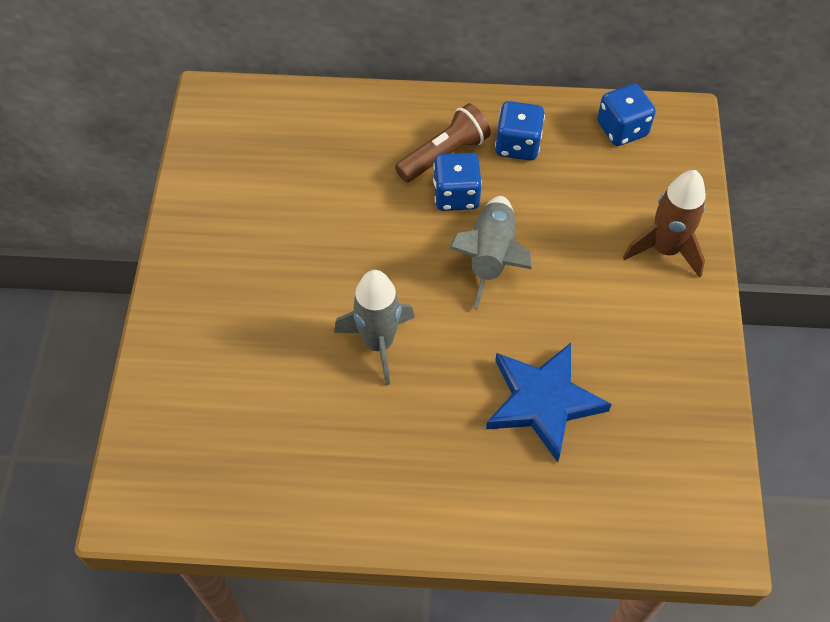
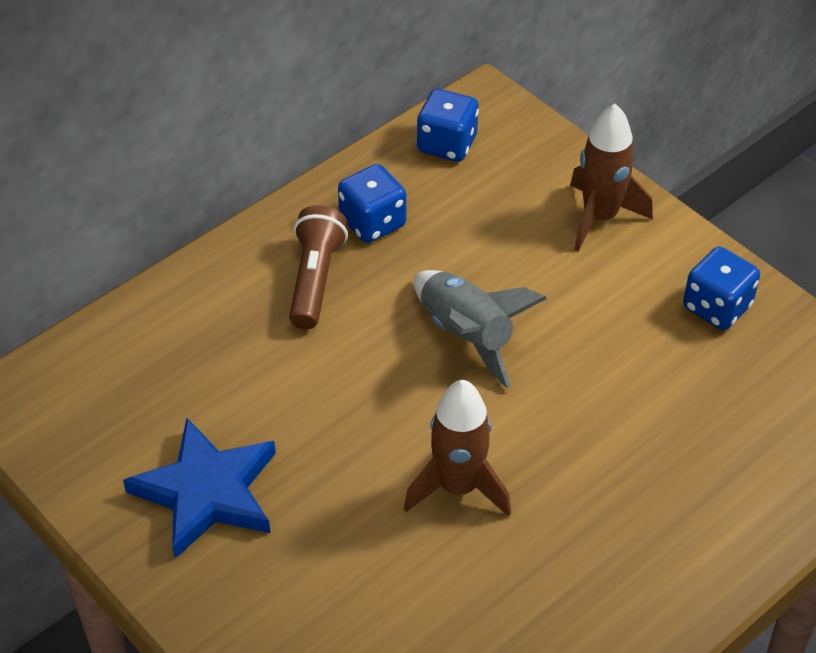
camera: 45 degrees left, 10 degrees down
(378, 343) = (458, 487): grey rocket -> brown rocket
(456, 195) = (370, 306): blue dice -> blue dice (717, 307)
(543, 402) = (653, 417): blue star -> blue star (207, 492)

